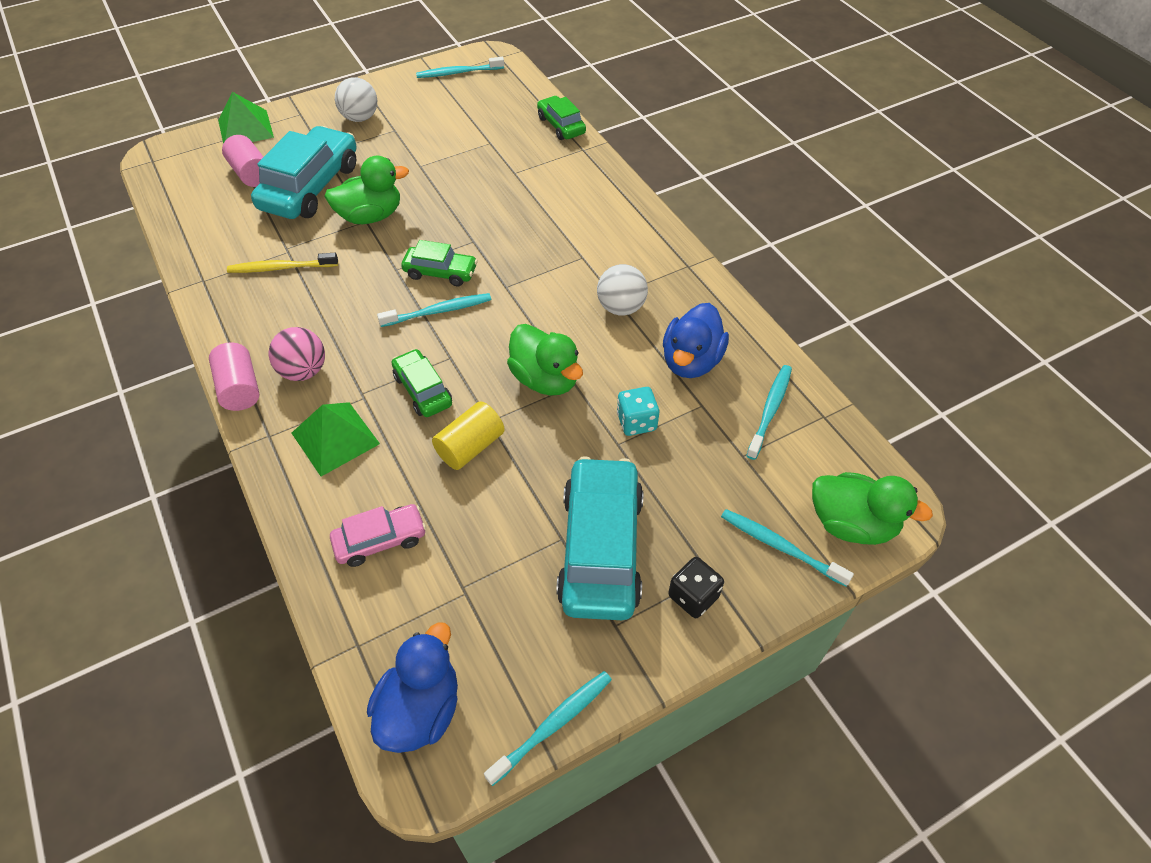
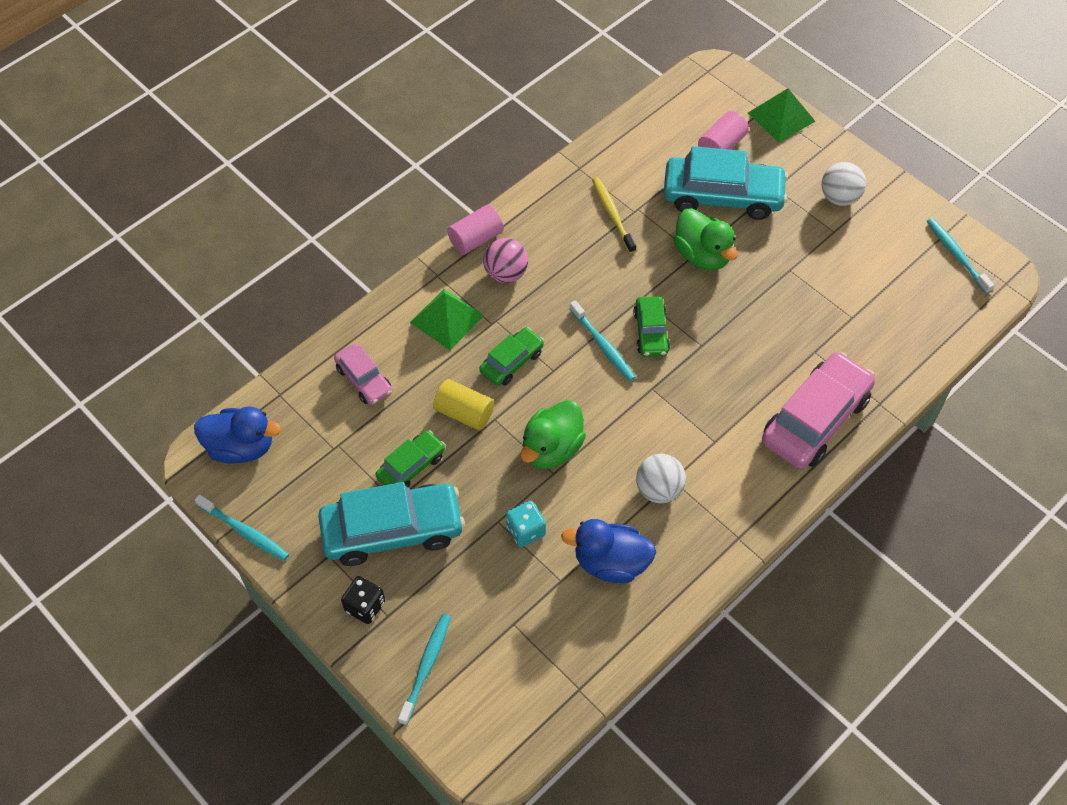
camera: 75 degrees right, 5 degrees up
(561, 125) = (911, 373): green car -> green car (411, 466)
(584, 189) = (815, 419): none -> pink car
(770, 410) = (572, 640): turquoise toothbrush -> none
(852, 524) = (463, 723): green duck -> none

